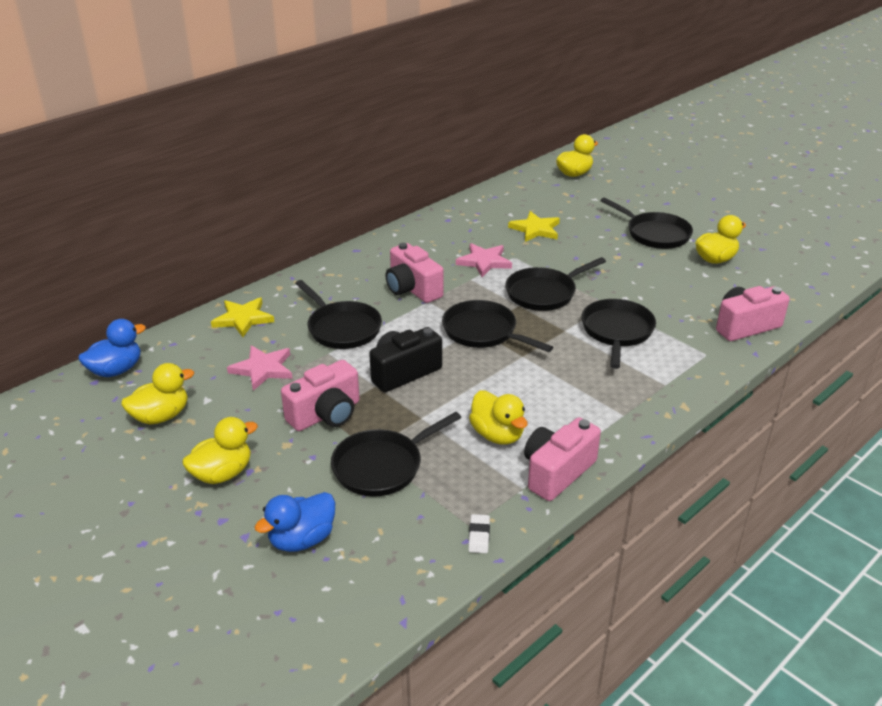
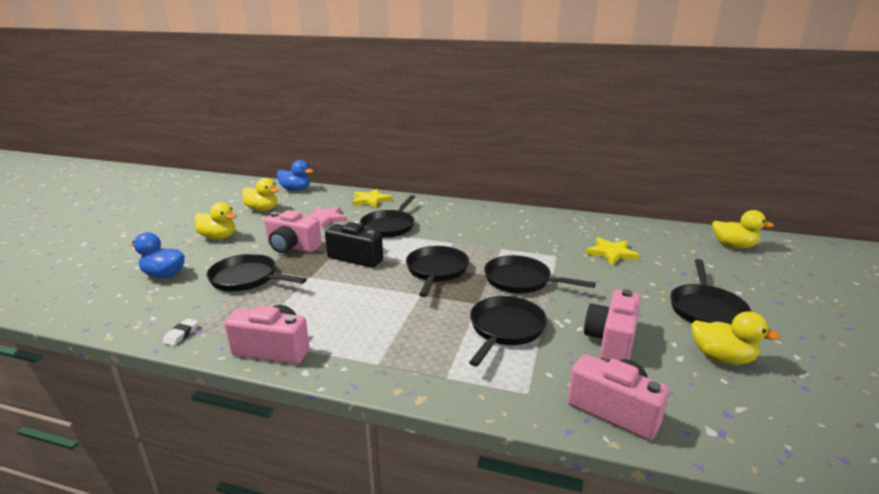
camera: 60 degrees right, 10 degrees down
(412, 289) = (461, 233): pink camera -> pink camera (611, 341)
(479, 536) = (181, 334): white eraser -> white eraser turned 45 degrees counterclockwise
(484, 262) = (532, 247): pink star -> none
(497, 435) = (307, 310): yellow duck -> none
(617, 331) = (505, 329): black pan -> black pan turned 45 degrees counterclockwise

